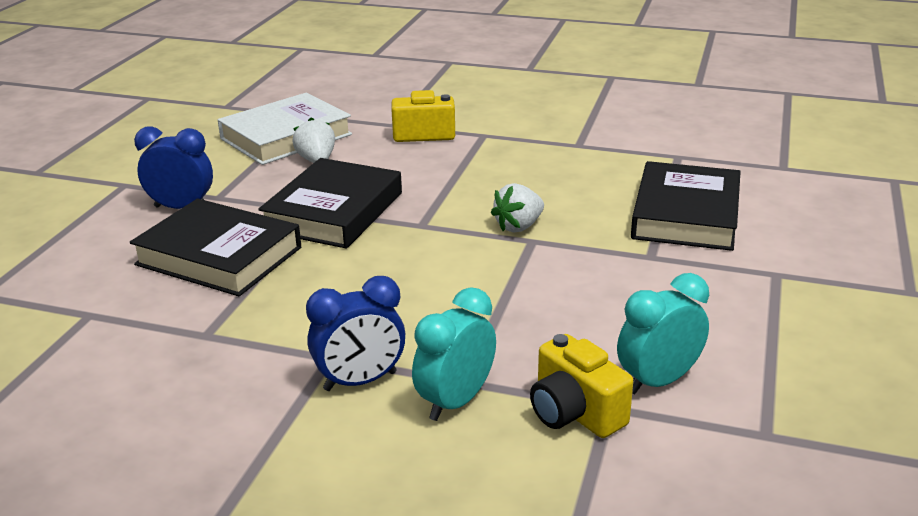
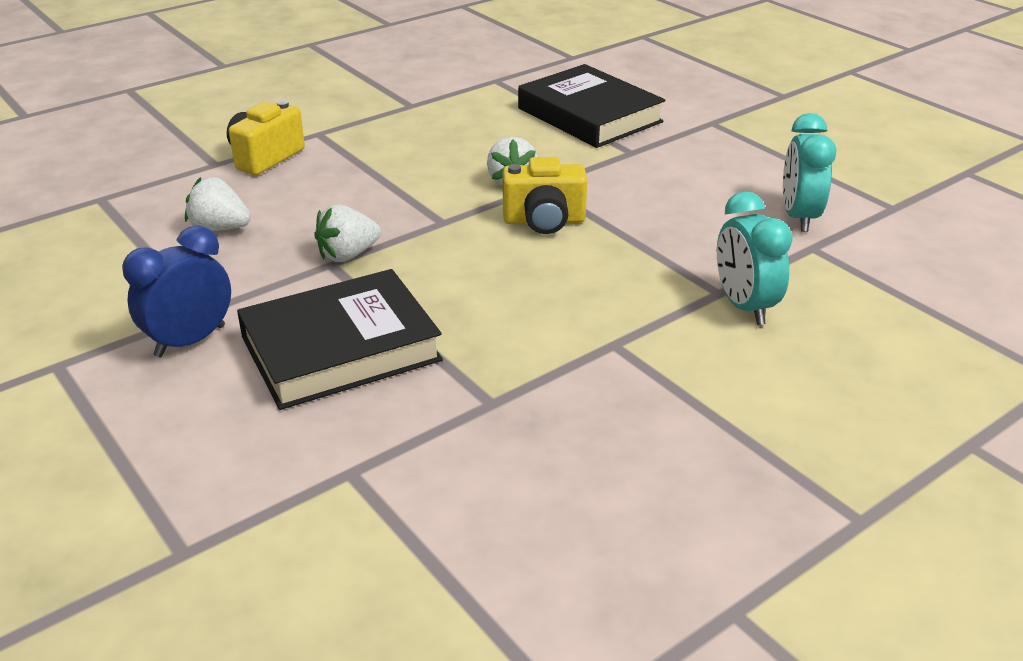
camera: 55 degrees left, 5 degrees up
(286, 136) = (129, 226): white book -> none
(334, 212) = (348, 255): black book -> white strawberry
(360, 381) = (669, 341): blue clock -> none
(574, 413) = (807, 263): yellow camera -> yellow camera (544, 221)

